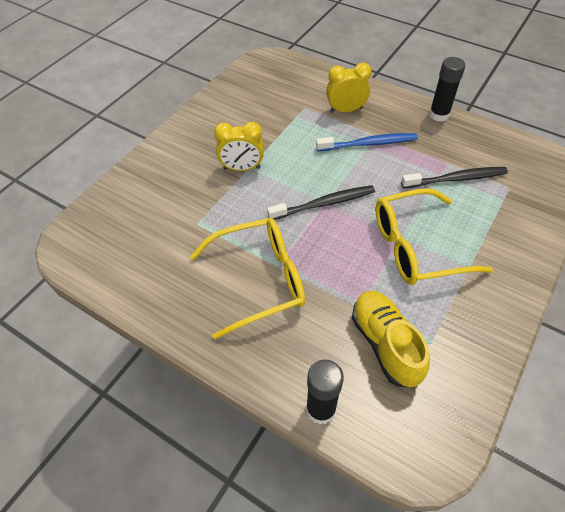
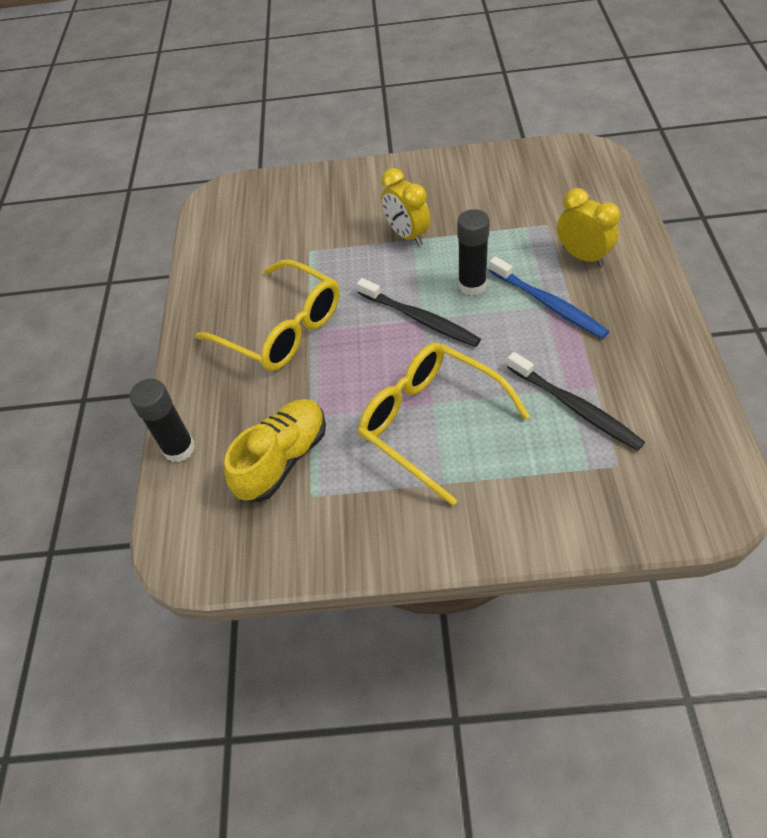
camera: 60 degrees right, 0 degrees up
(439, 115) = (675, 337): black glue stick -> black glue stick (472, 285)

